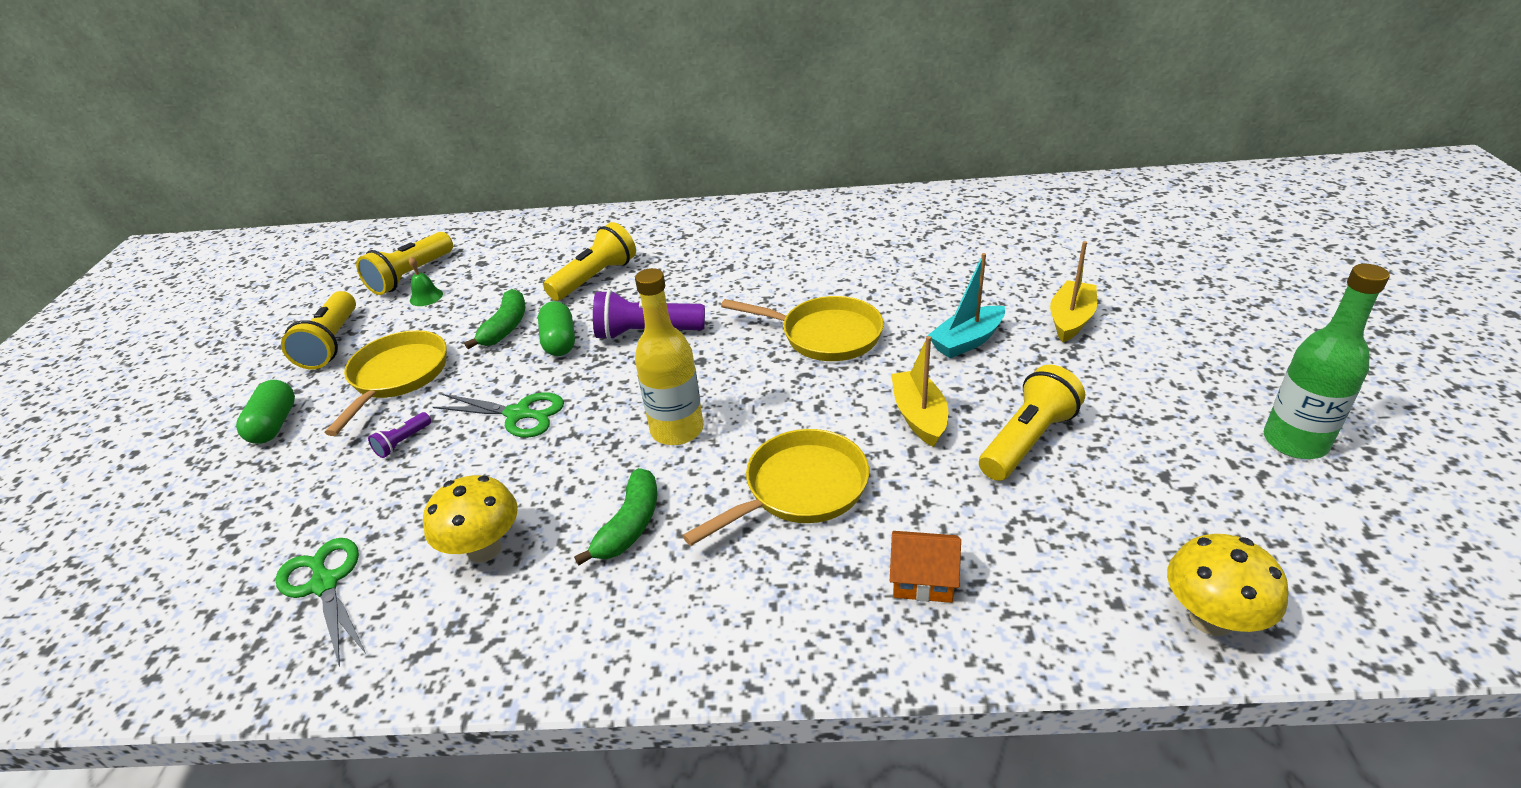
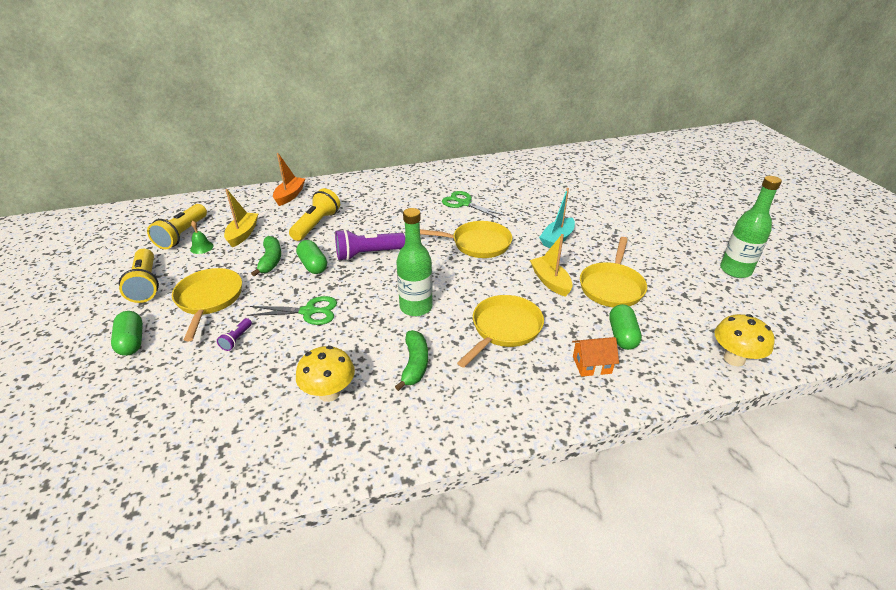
camera: 20 degrees left, 0 degrees up
(325, 584) = (229, 432): green scissors -> green scissors (464, 203)
(580, 229) = (290, 196): none -> orange boat
(677, 430) = (416, 307): yellow bottle -> green bottle
(1005, 535) = (622, 335): none -> green capsule
(1027, 440) = (611, 286): yellow flashlight -> yellow pan
(1070, 320) = (605, 222): yellow boat -> yellow boat (243, 234)

